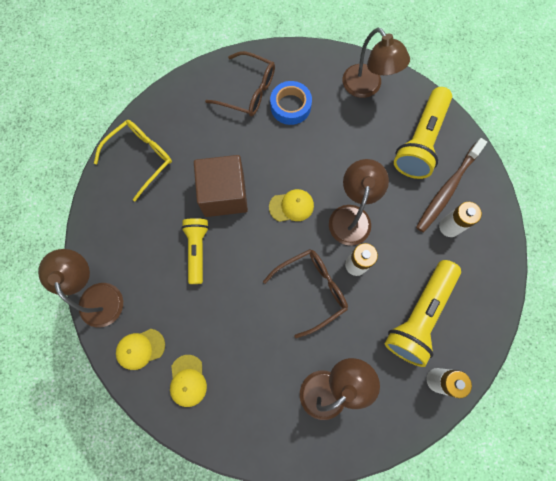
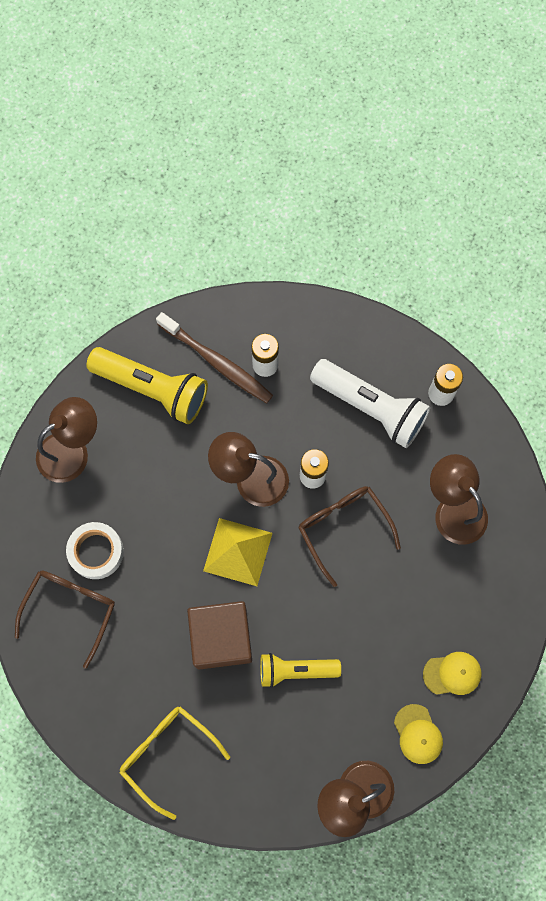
camera: 90 degrees left, 0 degrees up
(290, 106) = (96, 552): blue tape -> white tape
(291, 206) = (238, 551): yellow cap -> yellow pyramid
(419, 316) = (371, 407): yellow flashlight -> white flashlight

